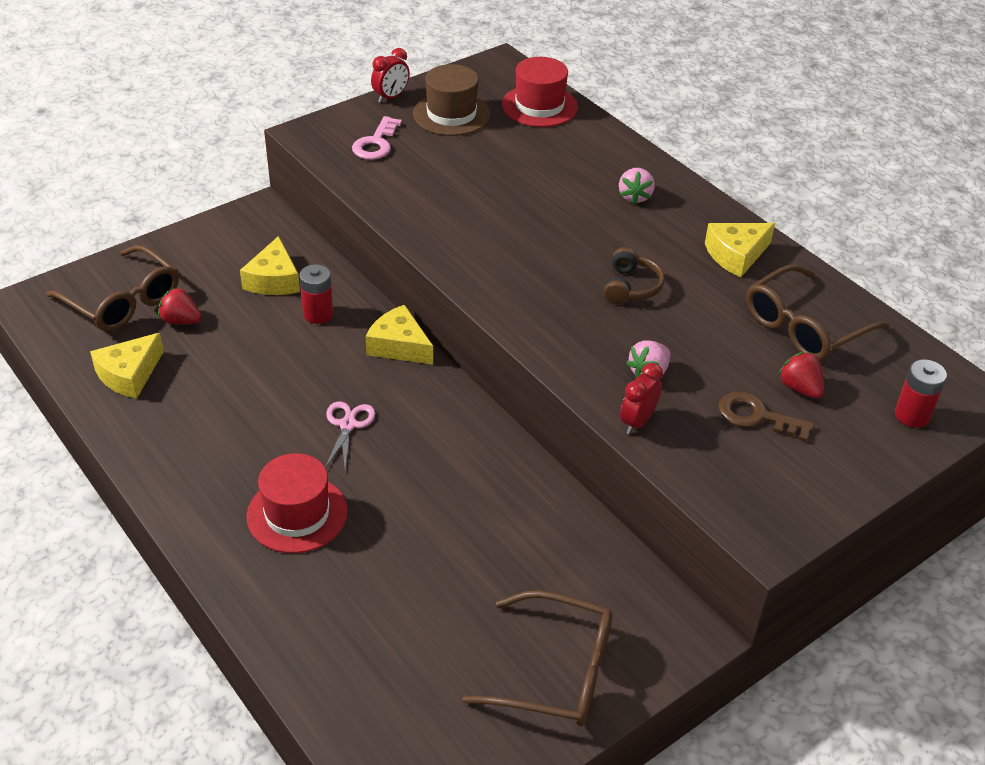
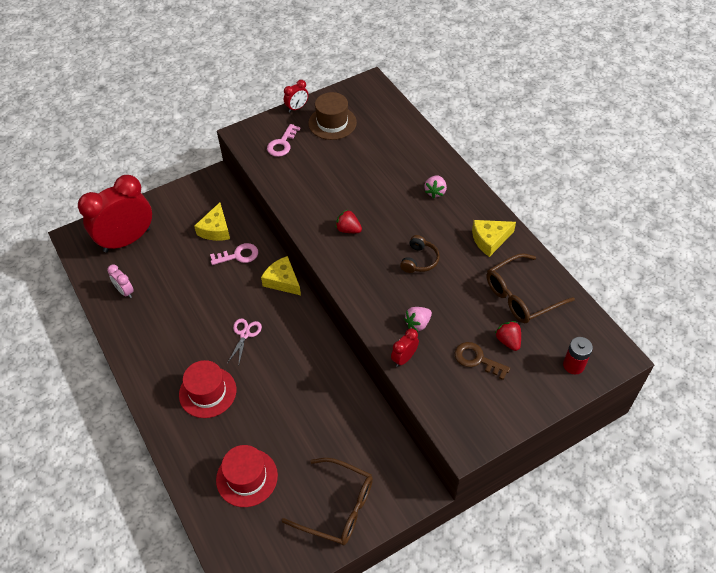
camera: 10 degrees right, 10 degrees up
(123, 301) = (127, 240): brown glasses -> red clock
(129, 375) = (125, 291): yellow cheese -> pink clock
(181, 321) = (158, 255): red strawberry -> red strawberry (348, 229)
(318, 314) = (238, 255): red battery -> pink key
(539, 106) = (388, 118): red hat -> red hat (247, 477)

